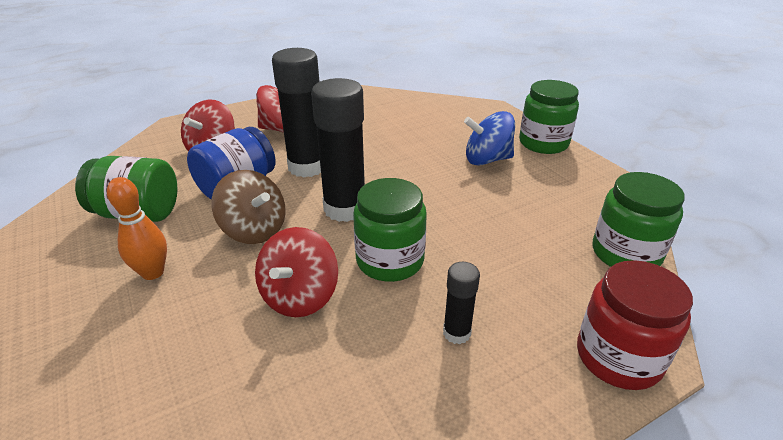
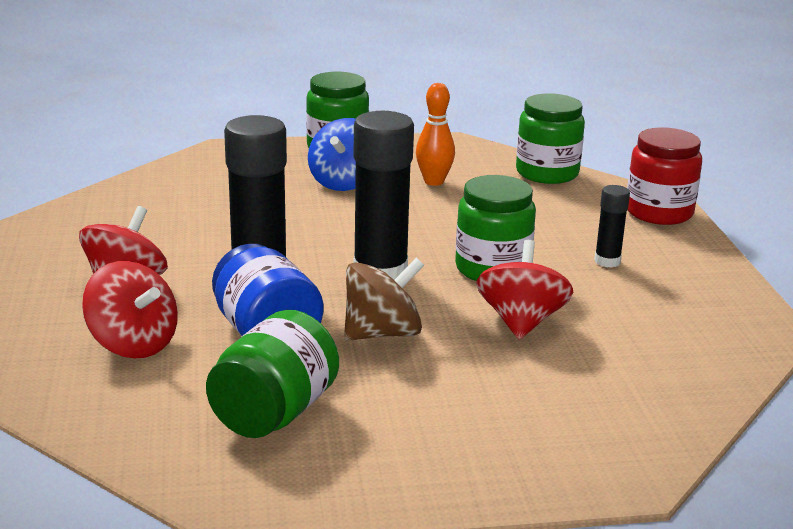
camera: 70 degrees left, 10 degrees down
(153, 272) = (425, 405): orange bowling pin -> orange bowling pin (434, 181)
(300, 297) = (521, 322): red spinning top -> red spinning top turned 120 degrees counterclockwise

